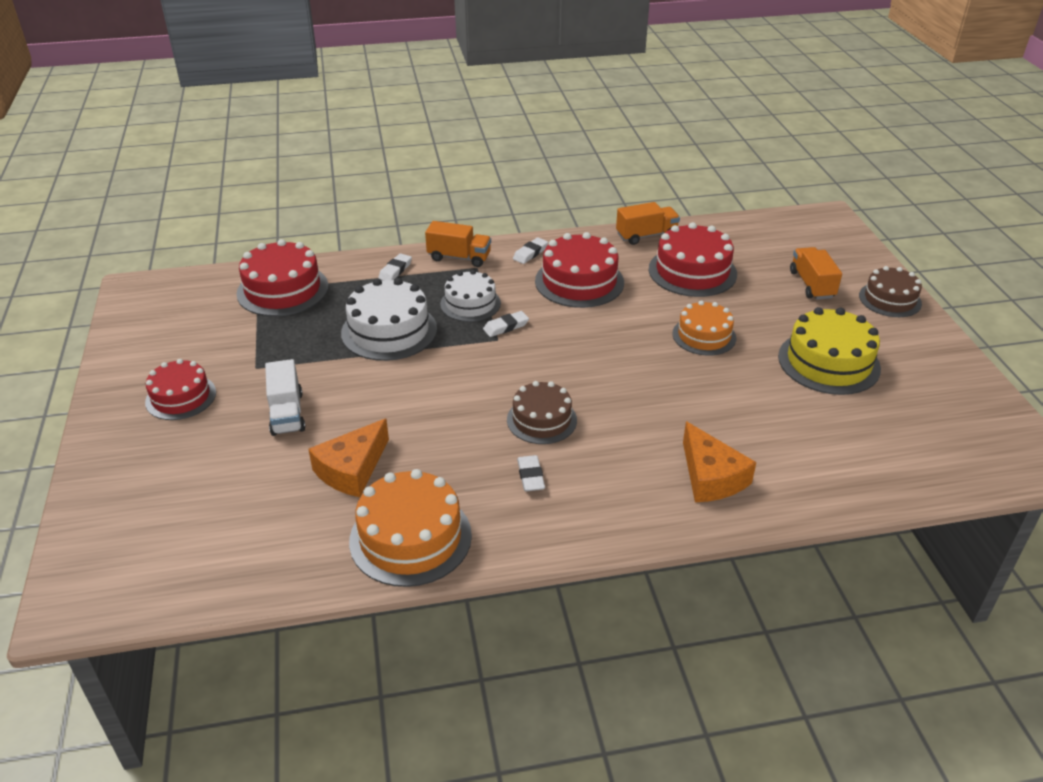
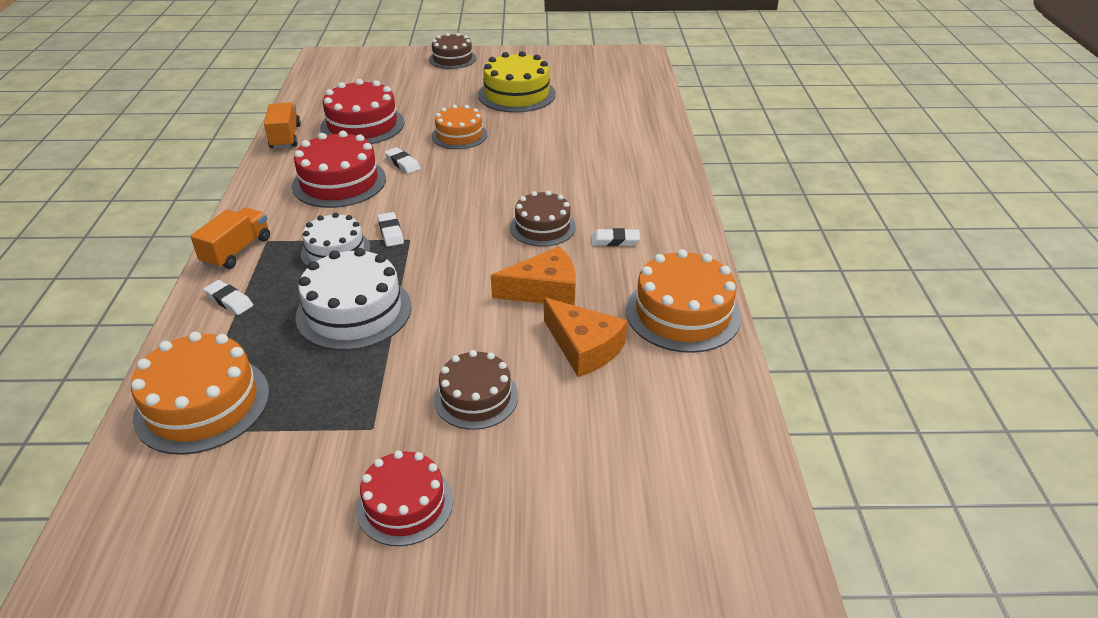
camera: 80 degrees left, 0 degrees up
(282, 290) = (202, 404): red cake -> orange cake
(287, 413) = (476, 397): white truck -> brown cake
(530, 253) = (266, 204): white eraser -> white eraser (402, 163)
(710, 477) = (631, 161): orange cheese -> orange cheese (544, 290)
(811, 284) = (415, 81): orange truck -> none

